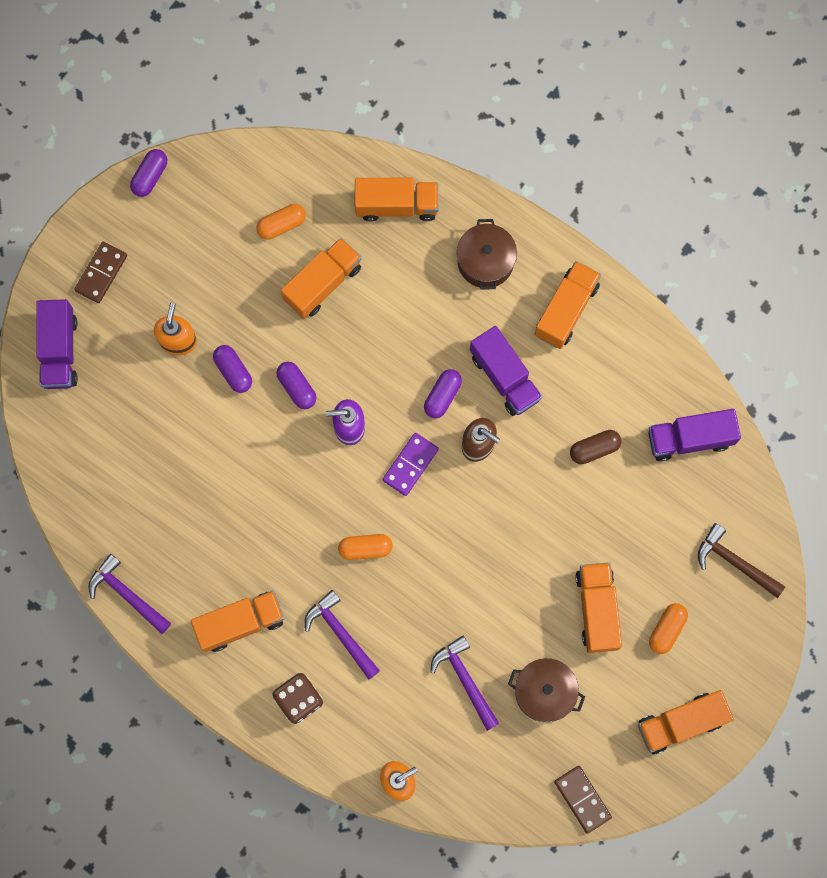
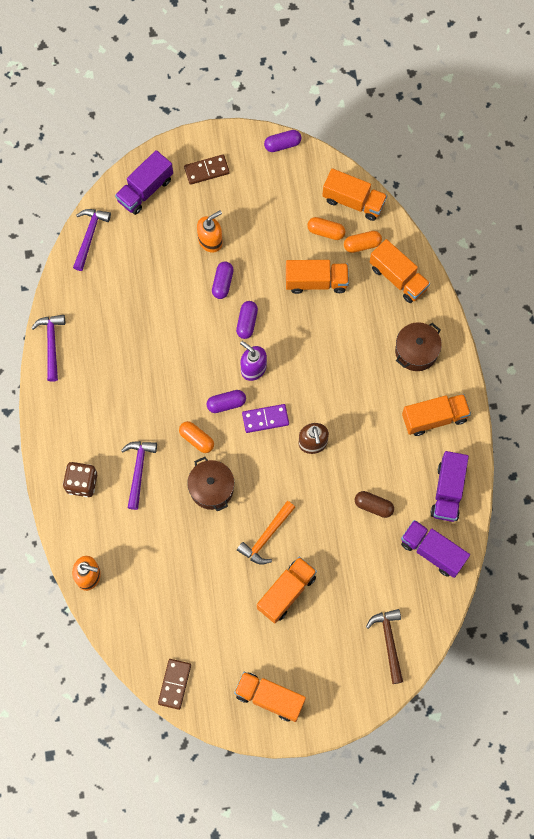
camera: 45 degrees right, 5 degrees down
(240, 623) = (93, 414): orange truck -> orange truck (353, 201)
(442, 396) = (319, 400): purple capsule -> purple capsule (226, 404)
(465, 680) = (178, 559): purple hammer -> purple hammer (89, 236)
(504, 377) = (363, 421): purple truck -> purple truck (447, 491)
(526, 576) = (266, 537): none -> orange hammer
(544, 692) = (213, 607): brown pot -> brown pot (211, 488)
(666, 629) = (313, 640): orange capsule -> orange capsule (362, 245)

